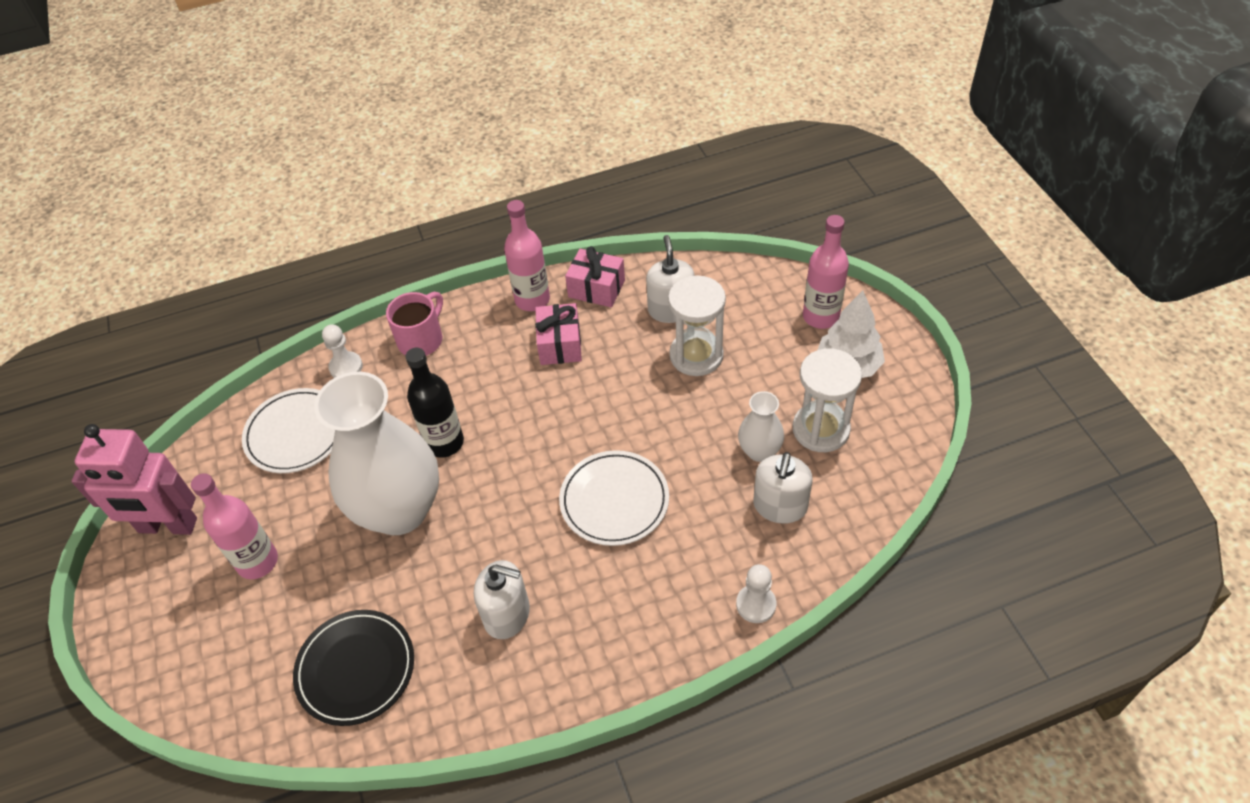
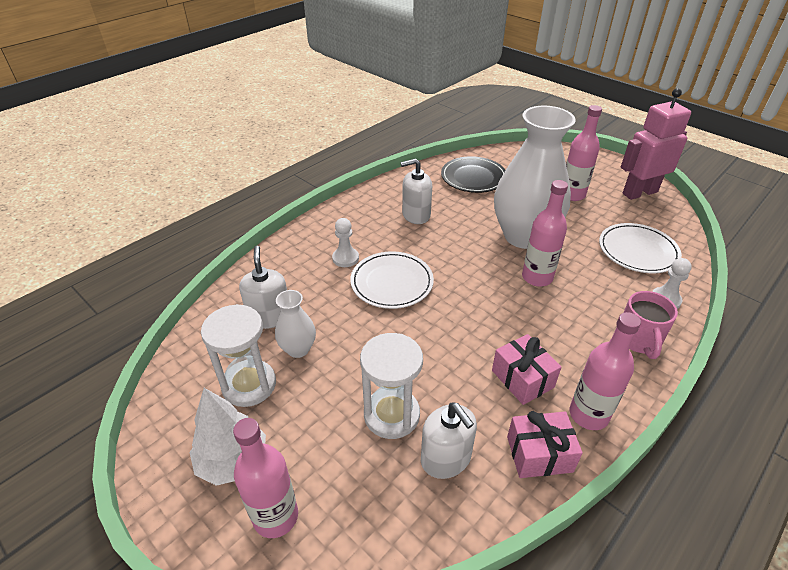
camera: 150 degrees right, 10 degrees down
(444, 443) = (537, 277): black bottle -> pink bottle
(756, 604) = (269, 260): white pawn -> white pawn (345, 258)

